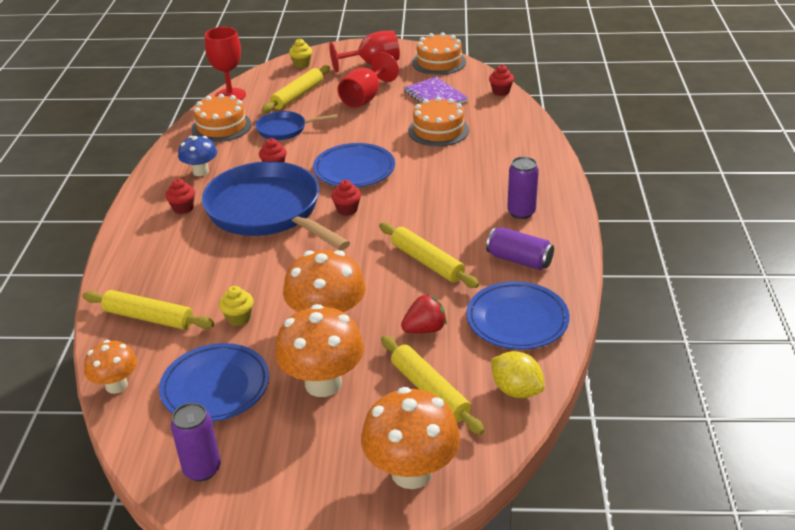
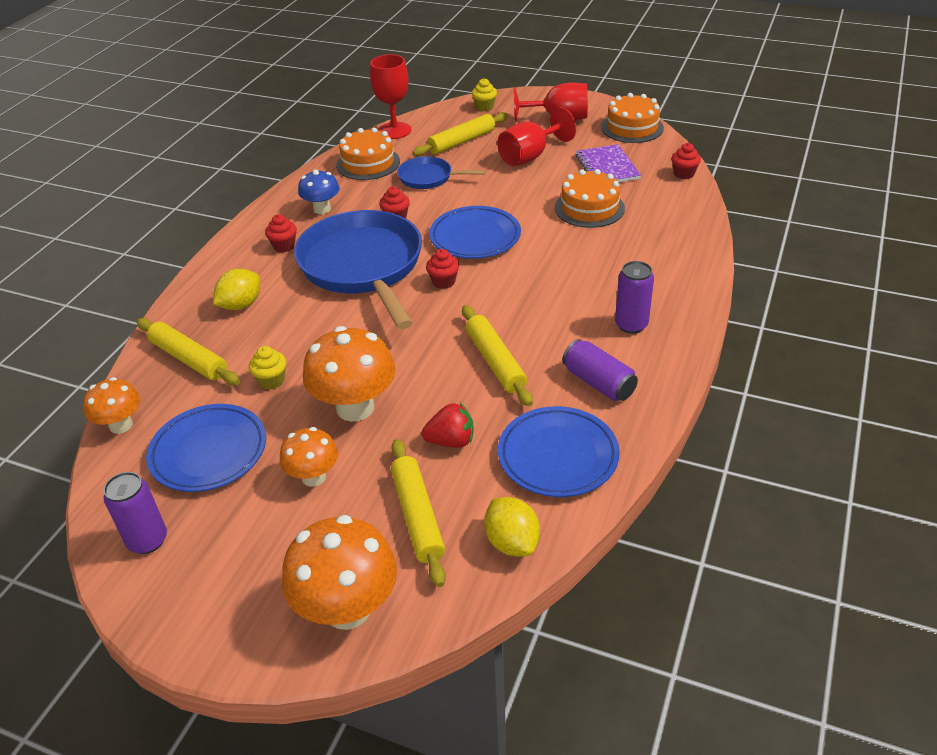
camera: 20 degrees right, 5 degrees up
(171, 264) = (241, 305): none -> yellow lemon
(323, 383) = (313, 477): orange mushroom -> orange mushroom, size x0.59

